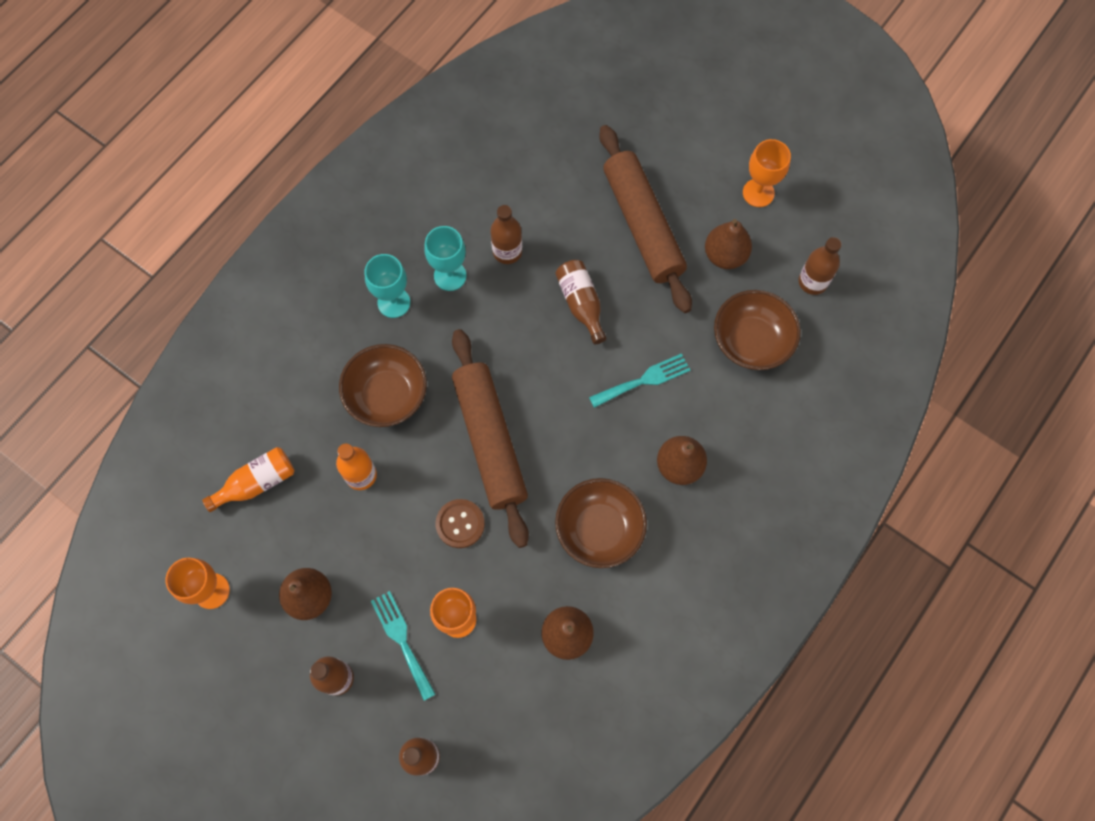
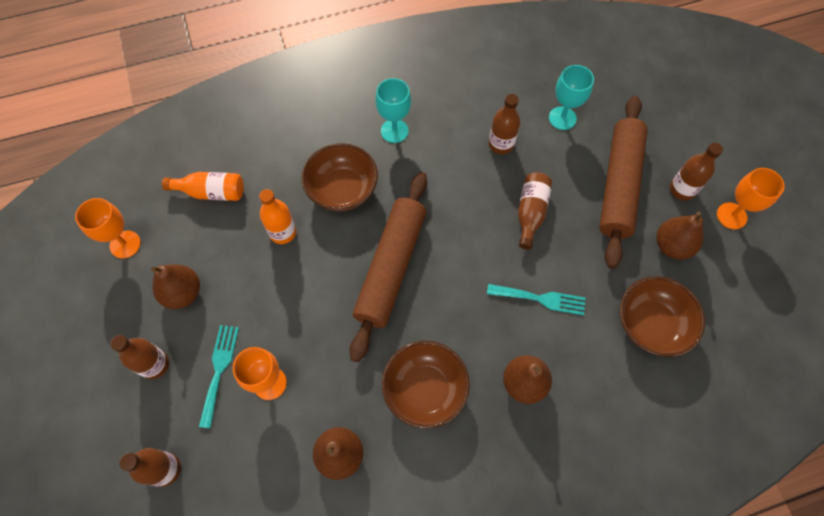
camera: 35 degrees right, 5 degrees down
(450, 276) = (447, 136): turquoise goblet -> turquoise goblet (562, 118)
(460, 524) = (324, 313): brown button -> none
(812, 282) = (735, 311): brown bottle -> brown bottle (682, 189)

